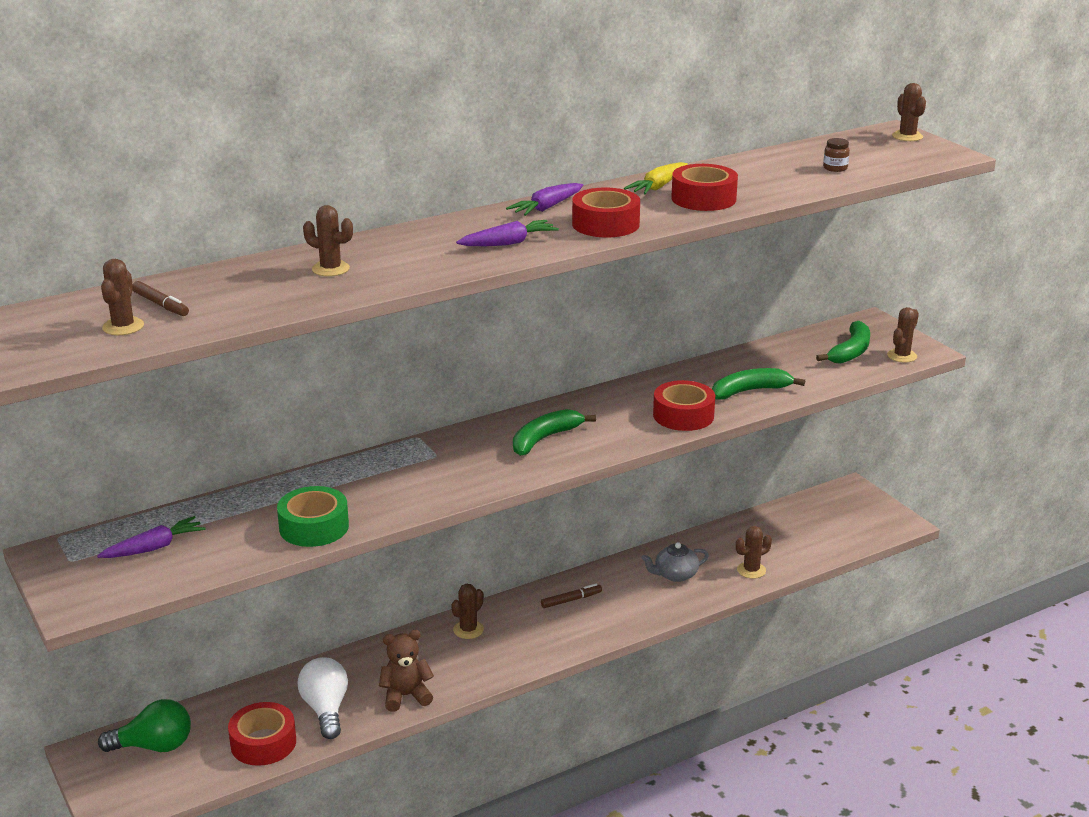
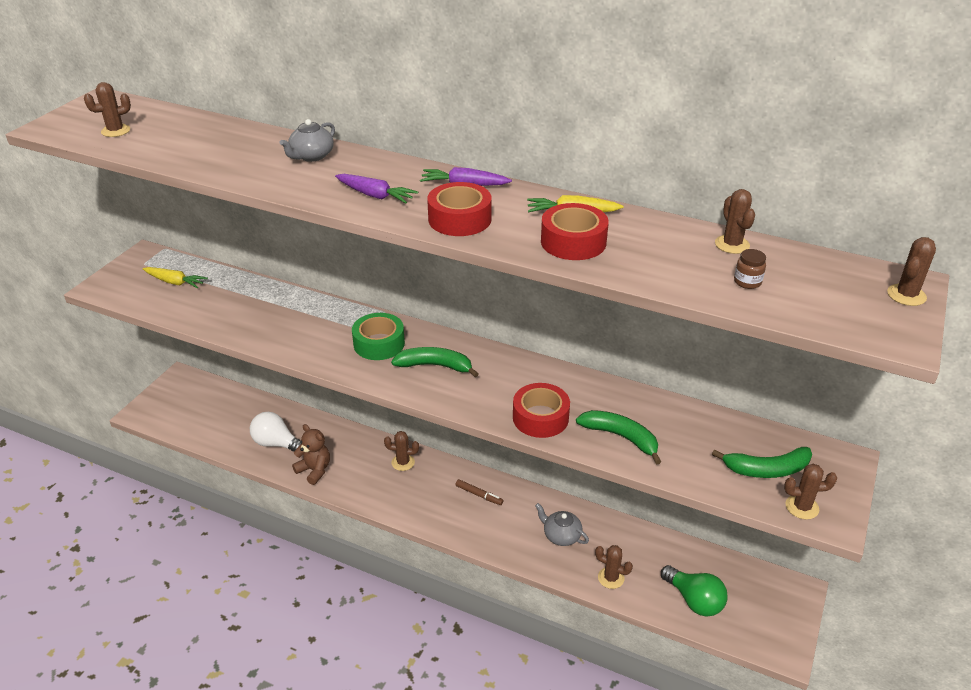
camera: 55 degrees right, 10 degrees up
(154, 547) = (175, 282): purple carrot -> yellow carrot
(154, 746) = (200, 397): green light bulb -> green light bulb (694, 600)
(161, 304) = (157, 128): brown marker -> none
(263, 743) = (230, 435): red tape -> none
(314, 527) = (239, 325): green tape -> green tape (379, 343)
(326, 709) = (277, 444): white light bulb -> white light bulb turned 105 degrees counterclockwise
(330, 269) = (261, 154): brown cactus -> brown cactus (732, 244)
(377, 249) = (311, 156): none -> grey teapot

